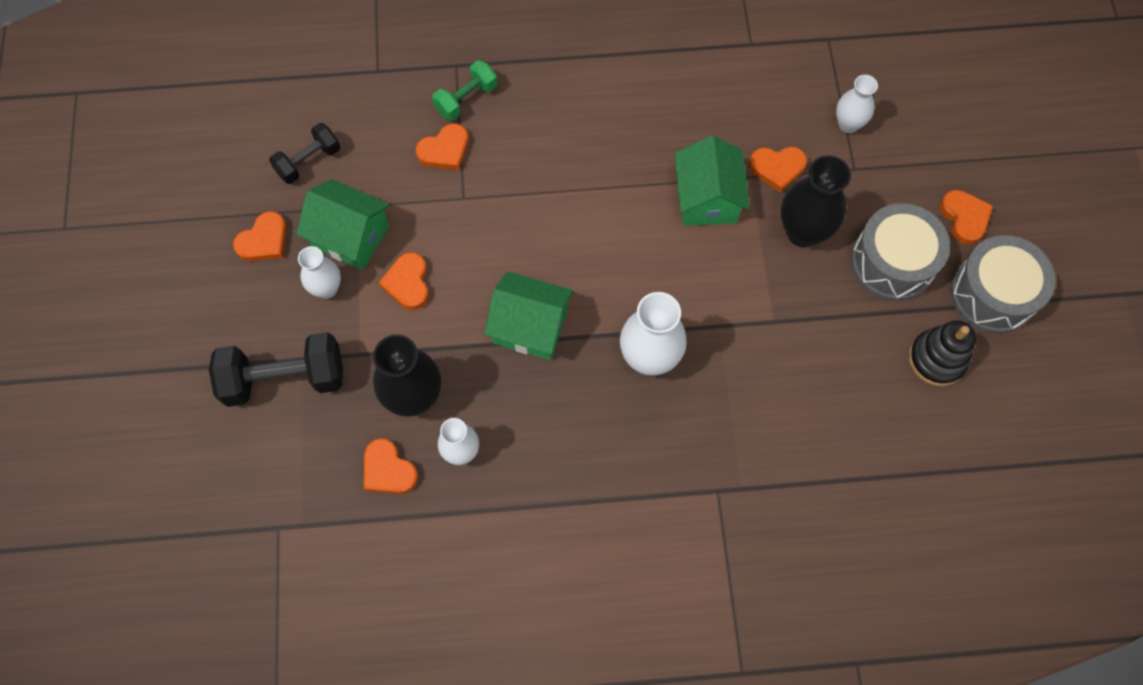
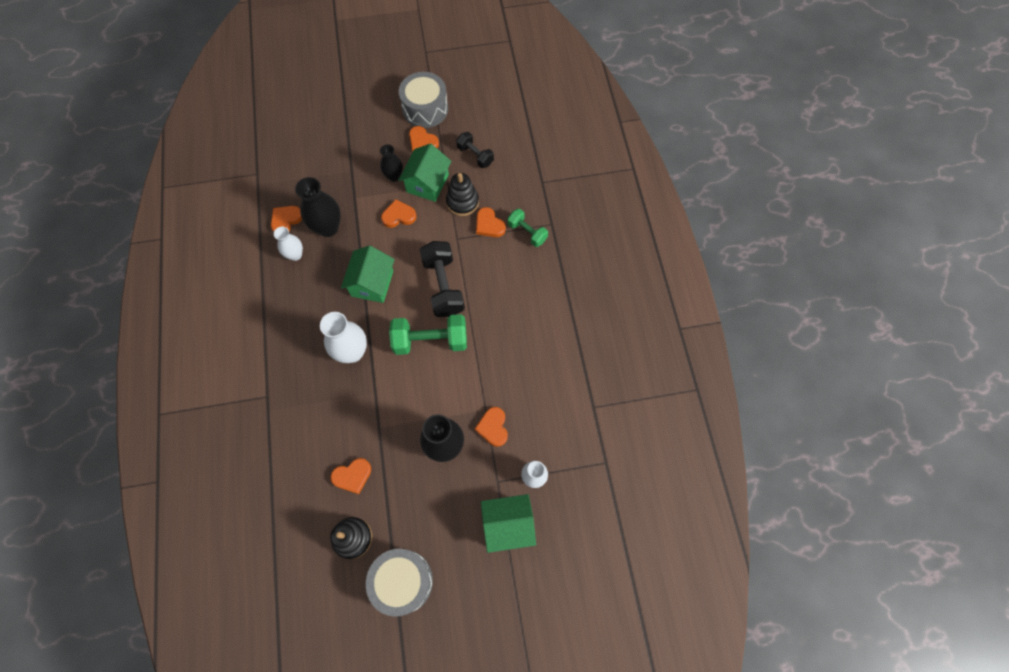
camera: 85 degrees right, 0 degrees up
(285, 379) = (339, 164): black dumbbell -> black dumbbell (443, 286)
(327, 288) = (394, 176): white vase -> black vase
(396, 185) = (462, 202): none -> black stacking toy
(638, 244) = (430, 341): none -> green dumbbell
(707, 198) = (466, 382): green house -> green house (508, 525)
(892, 262) = (424, 508): grey drum -> grey drum (425, 109)
(964, 218) = (463, 563): orange heart -> orange heart (352, 476)

